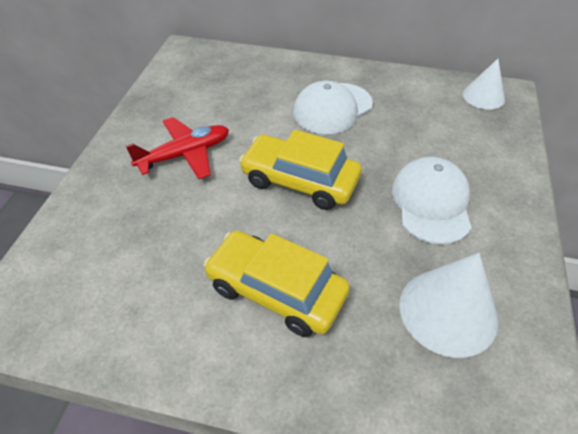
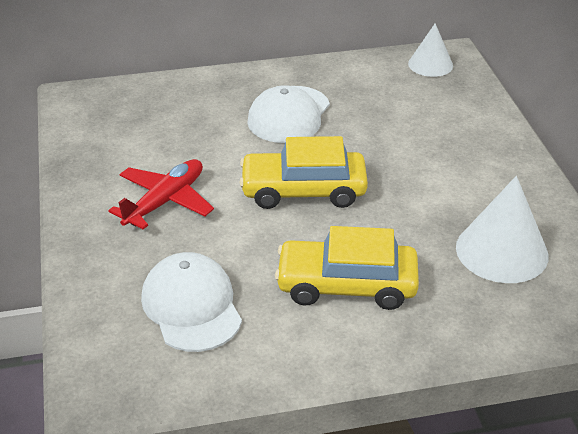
camera: 25 degrees left, 10 degrees down
(431, 202) = (438, 172): white cap -> white cap (191, 306)

